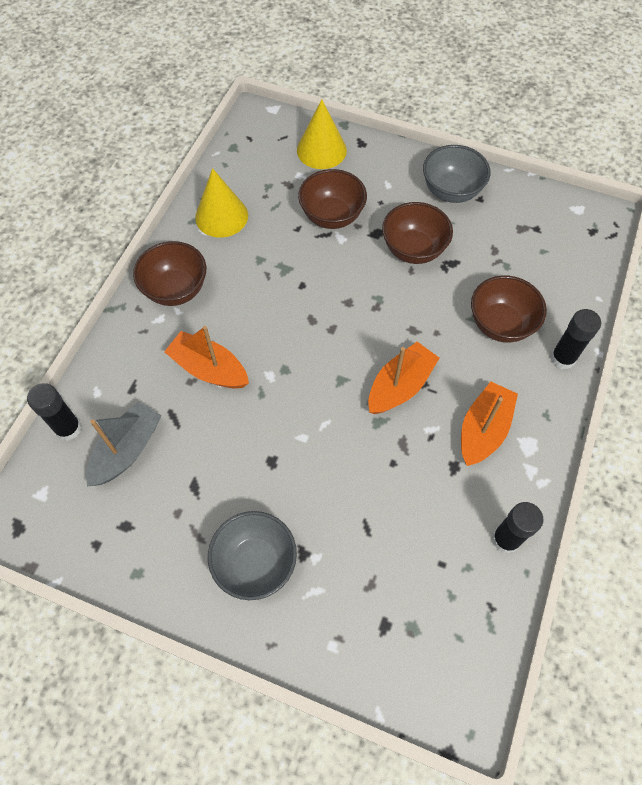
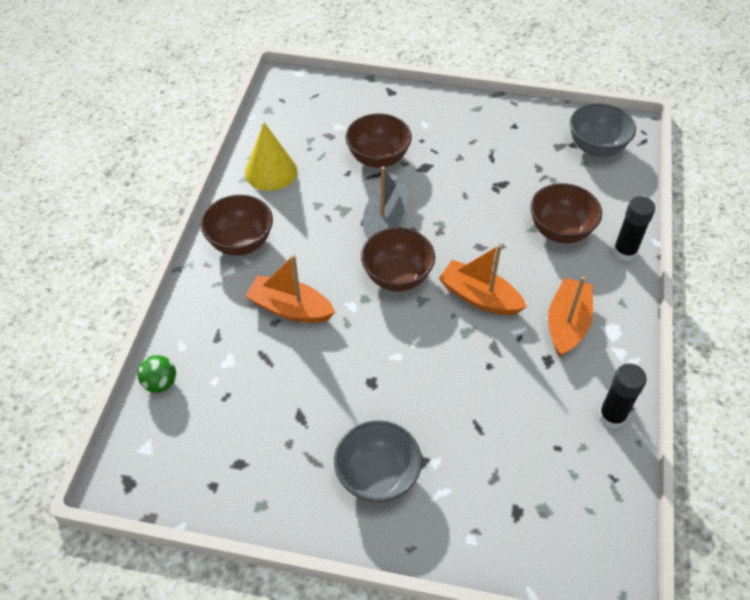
camera: 10 degrees left, 10 degrees down
(68, 428) = (160, 383): black glue stick -> green ball
(127, 450) = (225, 394): grey boat -> grey boat (385, 219)
(321, 150) = (354, 102): yellow cone -> none
(400, 386) = (479, 297): orange boat -> orange boat turned 90 degrees counterclockwise
(413, 249) = (463, 177): brown bowl -> brown bowl (397, 276)
(451, 191) = (486, 123): grey bowl -> grey bowl (596, 147)

